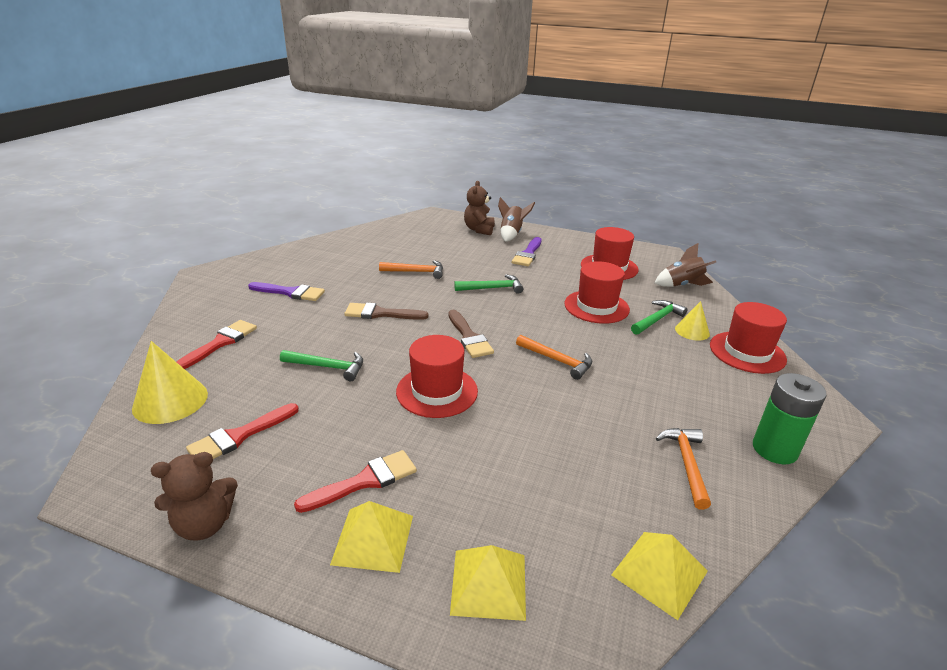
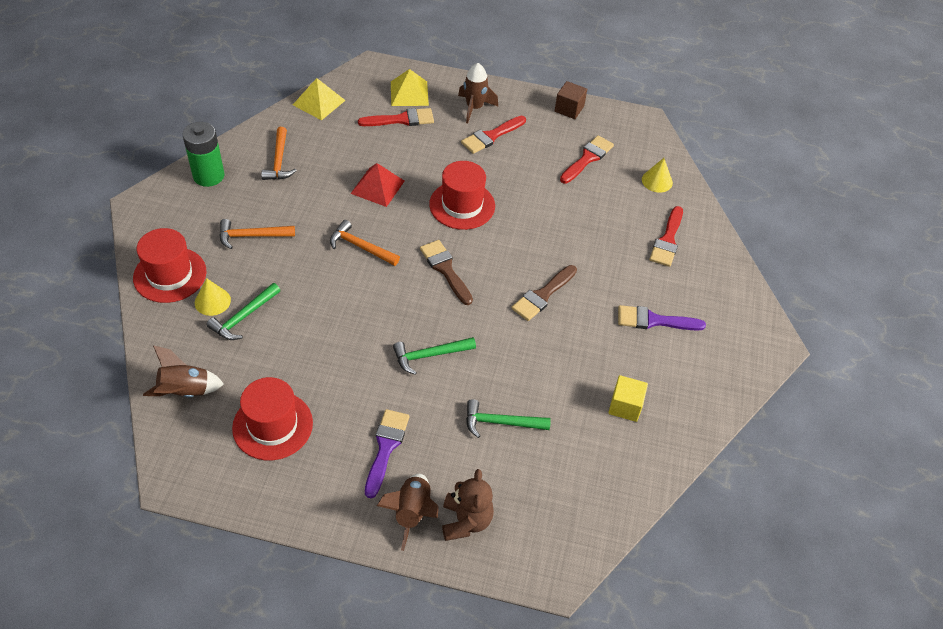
camera: 170 degrees right, 20 degrees up
(170, 400) = (657, 181): yellow cone -> yellow cone, size x0.60
(204, 524) = (569, 109): brown teddy bear -> brown cube
(328, 367) = (560, 222): green hammer -> green hammer (501, 423)
(351, 257) = (625, 406): none -> yellow cube
(373, 539) = (474, 108): yellow pyramid -> brown rocket
(380, 313) = (542, 295): brown brush -> brown brush turned 135 degrees clockwise
(416, 272) = (530, 380): orange hammer -> orange hammer (252, 236)
(506, 523) = (401, 119): none -> red brush
(542, 419) = (377, 187): none -> red pyramid
(596, 307) = (308, 332): red hat -> none

